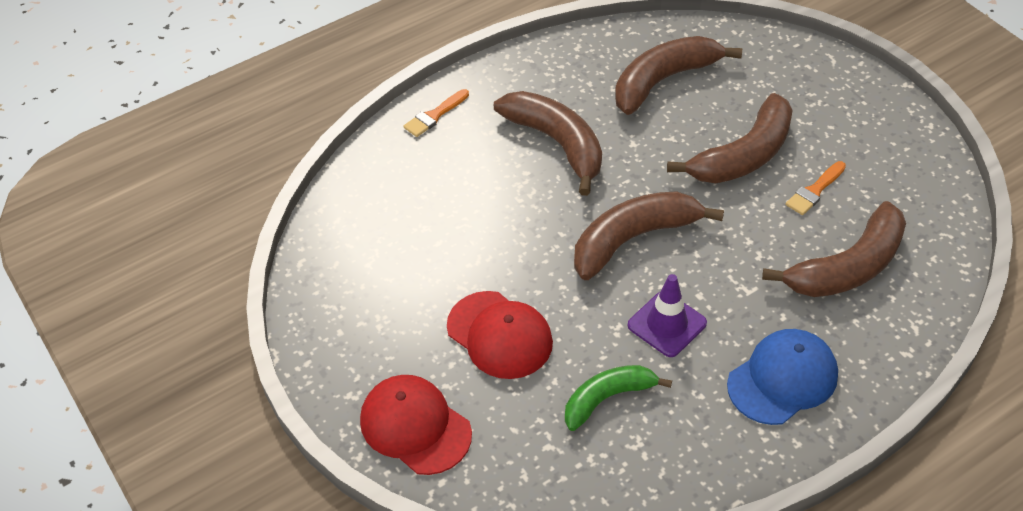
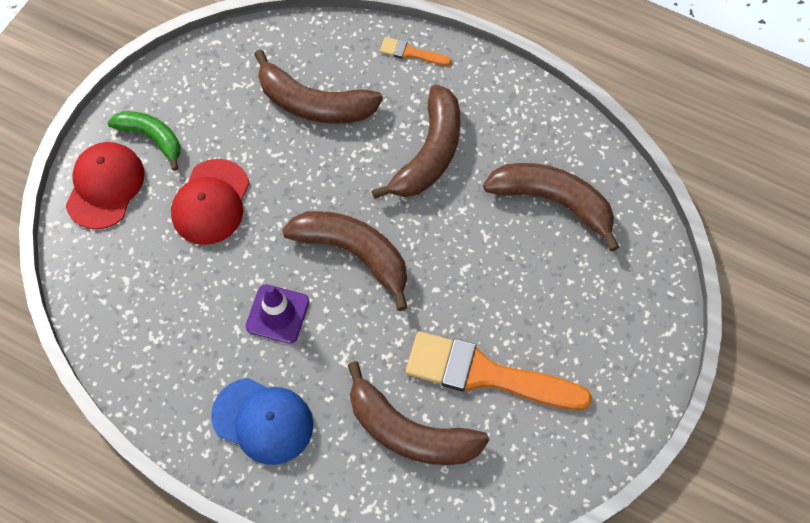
camera: 60 degrees right, 15 degrees up
(607, 399) = (186, 301): green banana -> green banana (152, 138)
(743, 155) = (497, 301): brown banana -> brown banana (314, 103)
(814, 191) = (485, 374): orange brush -> orange brush, size x2.23

